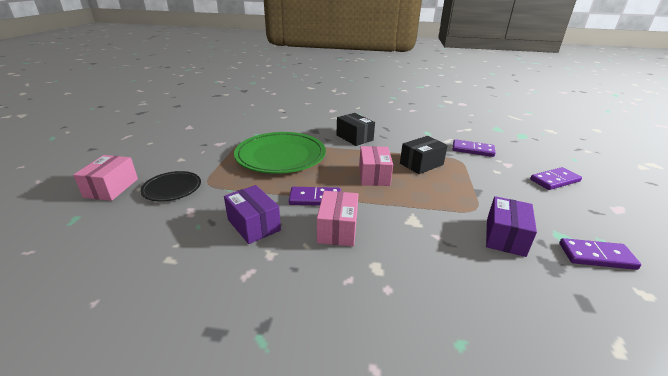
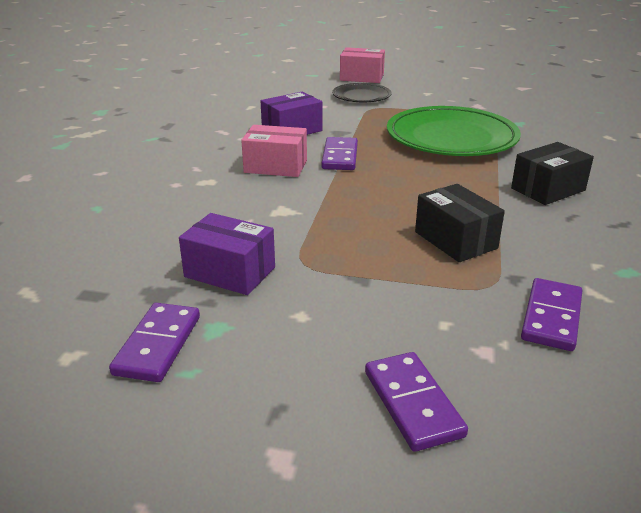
camera: 95 degrees right, 0 degrees up
(374, 176) = (404, 195): pink box -> none

